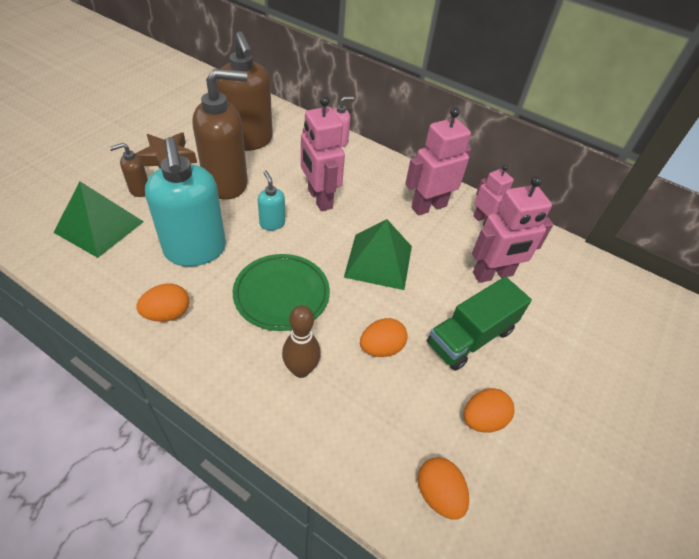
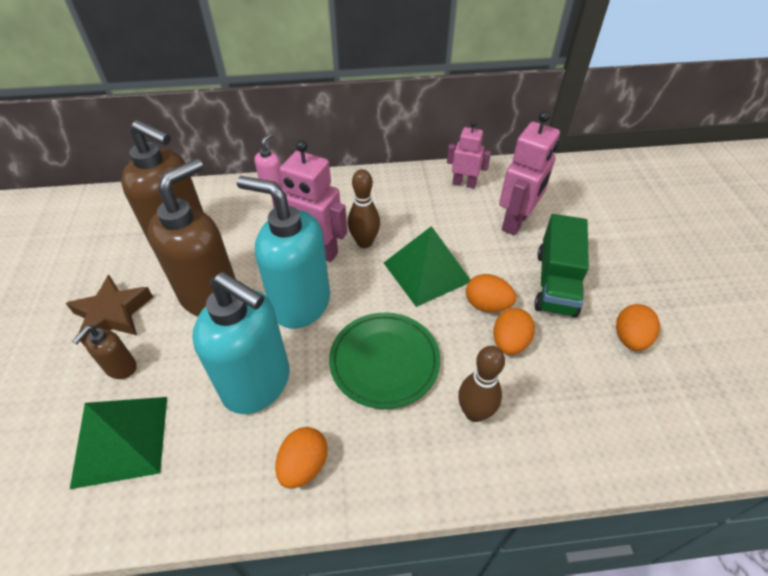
camera: 35 degrees left, 0 degrees up
(272, 223) = (300, 304): turquoise soap dispenser -> turquoise soap dispenser, size x2.20
(358, 214) = (364, 242): none -> brown bowling pin
(428, 206) = (412, 198): pink robot -> none
(438, 494) = (667, 419): orange egg -> orange egg (487, 305)

